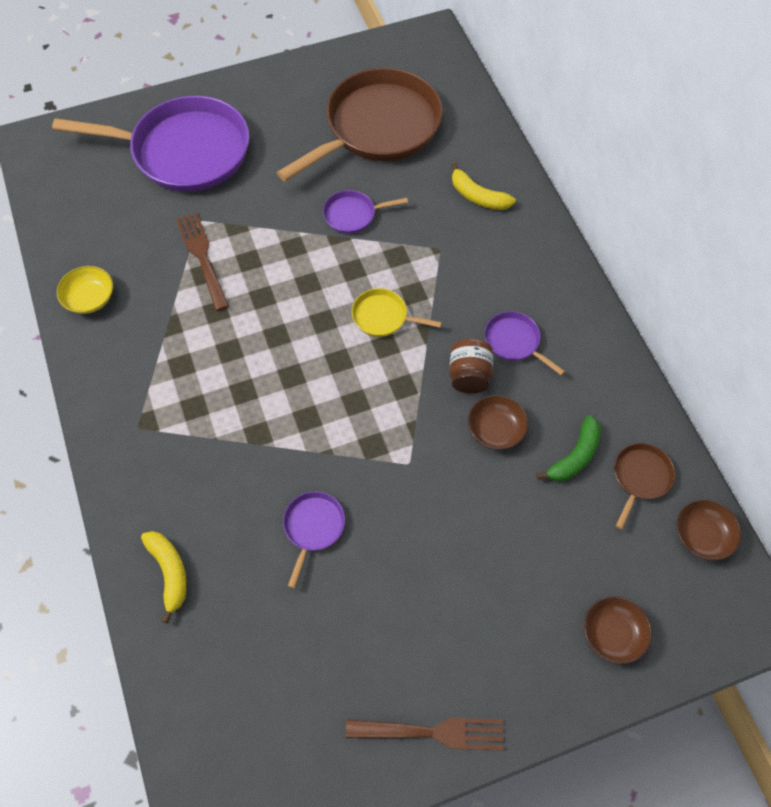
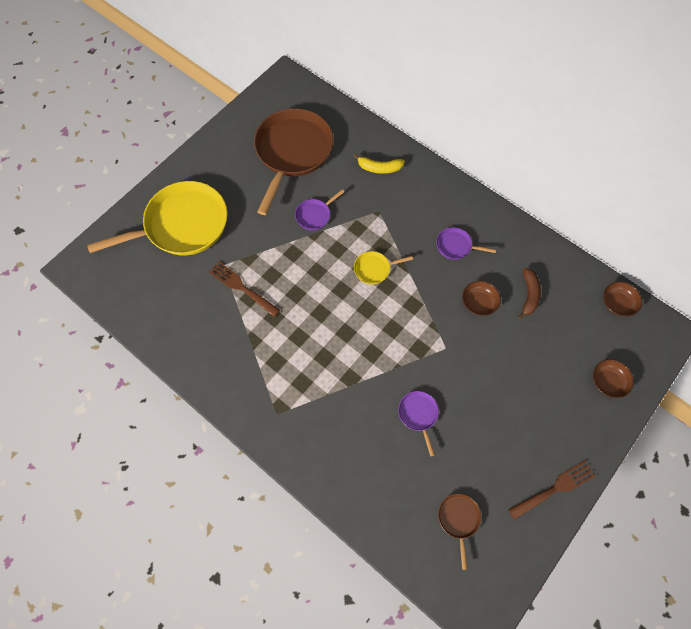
camera: 30 degrees left, 5 degrees up
(90, 298) = (189, 350): yellow bowl -> none
(169, 573) = (356, 488): yellow banana -> none
(184, 151) = (182, 225): purple pan -> yellow pan
(469, 376) = (444, 279): brown jar -> none
(574, 456) = (528, 295): green banana -> brown banana
(640, 478) = (568, 288): brown pan -> brown pan (458, 519)

